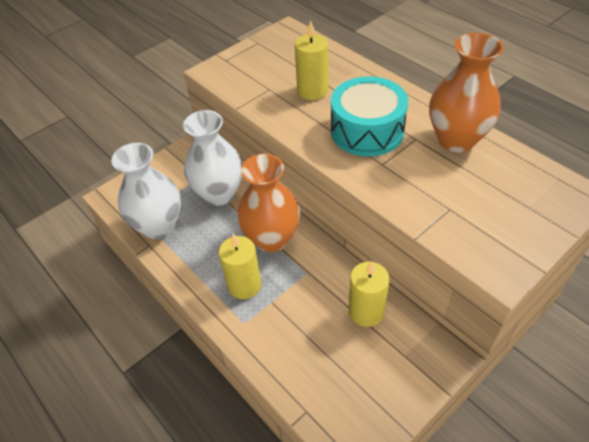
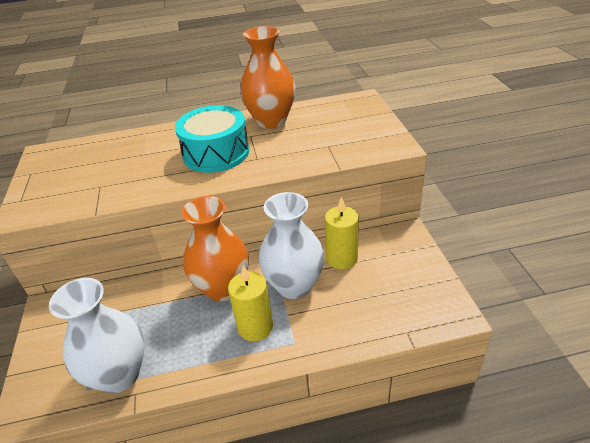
camera: 60 degrees left, 10 degrees down
(219, 193) = (133, 307): white vase -> white vase (294, 285)
(312, 91) = (137, 164): yellow candle -> none

